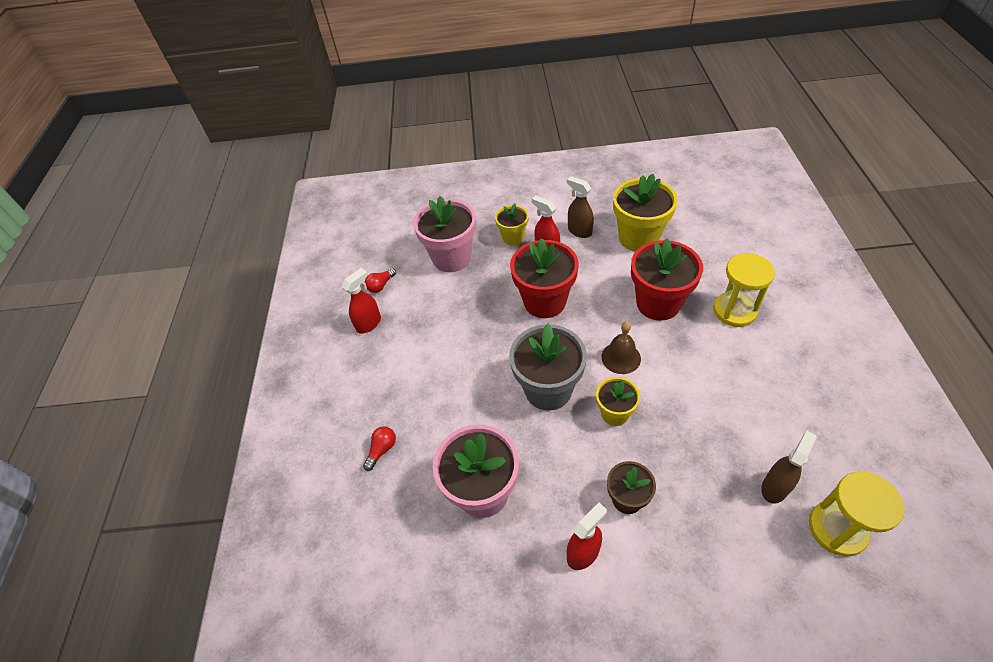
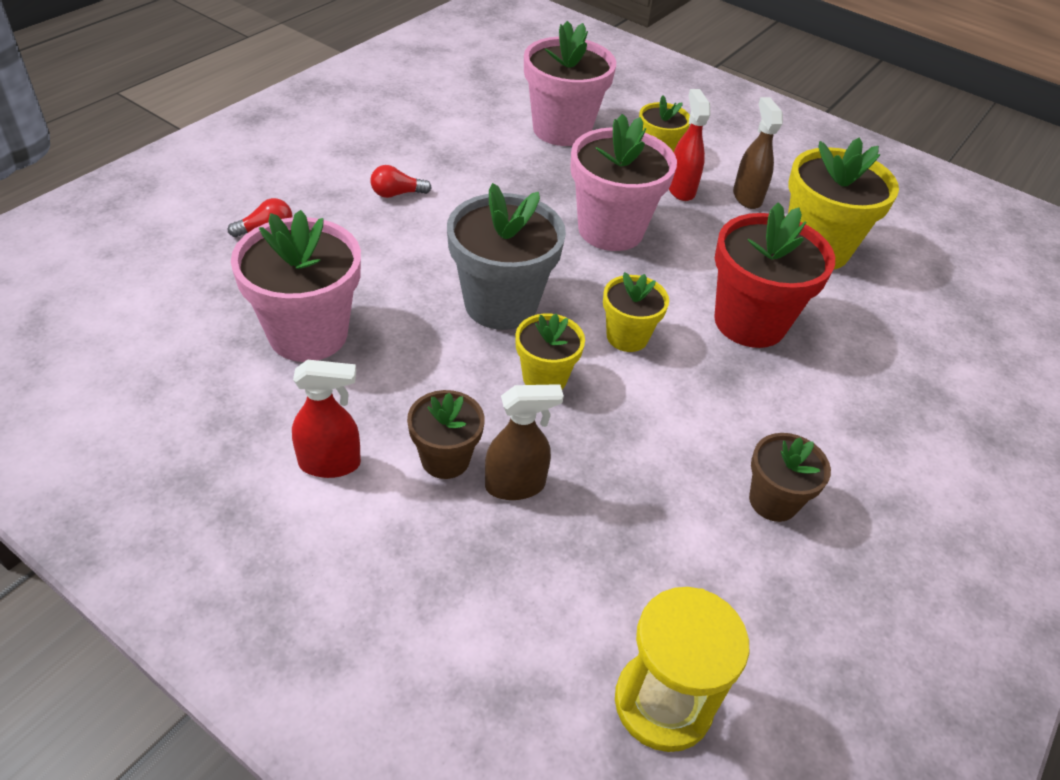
camera: 30 degrees right, 5 degrees down
(369, 324) = (399, 128): red spray bottle -> none
(381, 285) = (455, 106): red light bulb -> red light bulb (397, 194)
(544, 301) = (610, 230): red flower pot -> pink flower pot
(621, 357) = (627, 337): brown bell -> yellow flower pot
(734, 311) = (846, 397): yellow hourglass -> none
(767, 390) = (773, 501): none -> brown flower pot
(775, 487) = (640, 595): brown spray bottle -> brown spray bottle (515, 485)

